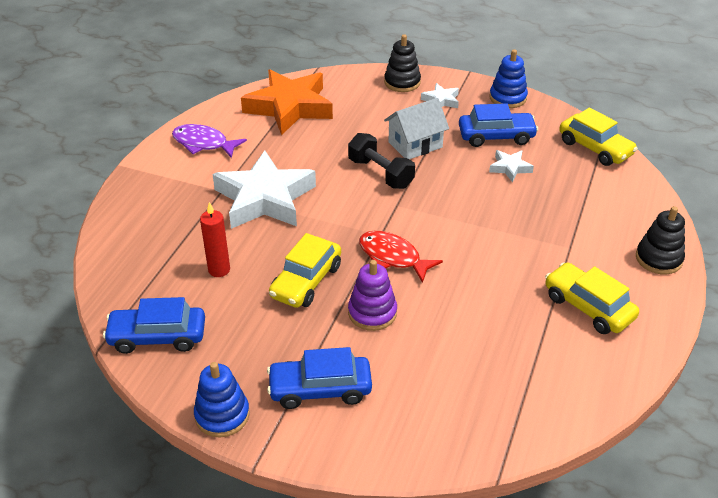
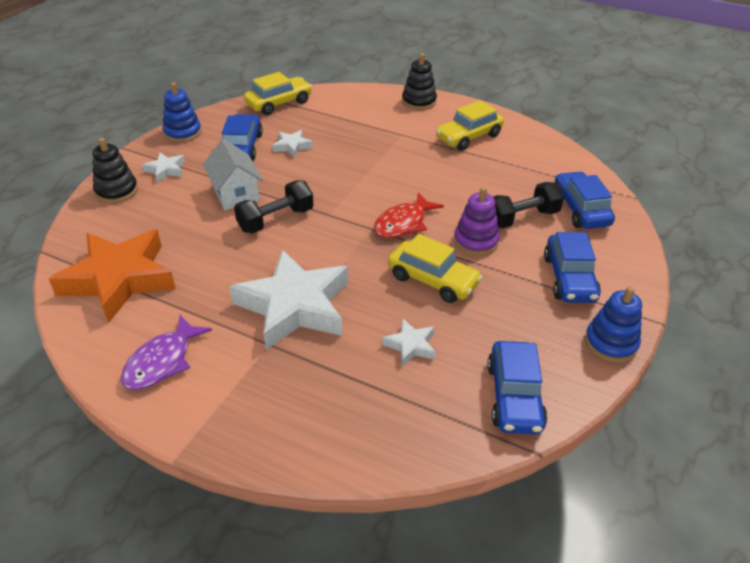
camera: 85 degrees left, 0 degrees up
(219, 270) = (411, 345): red candle -> white star
(423, 353) = (521, 218): none -> black dumbbell
(454, 411) = (580, 209): none -> blue car

